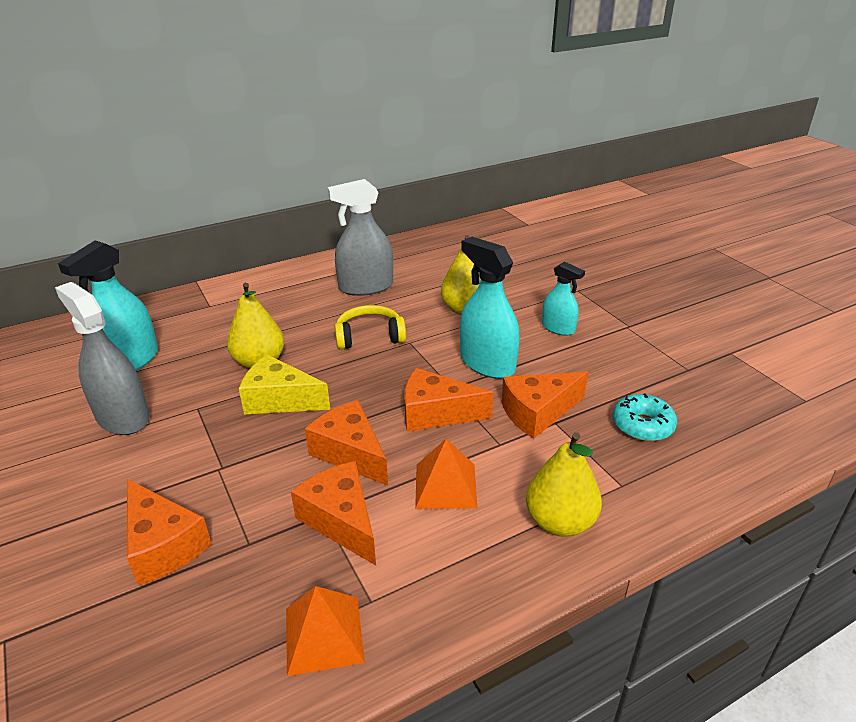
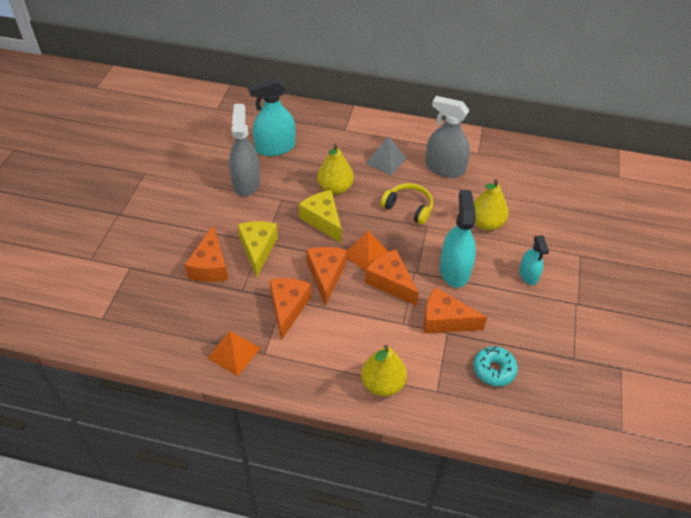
camera: 40 degrees right, 15 degrees up
(221, 480) = (258, 249): none -> yellow cheese
(292, 309) = (386, 160): none -> grey pyramid
(445, 485) = (351, 325): orange pyramid -> orange pyramid (366, 254)

